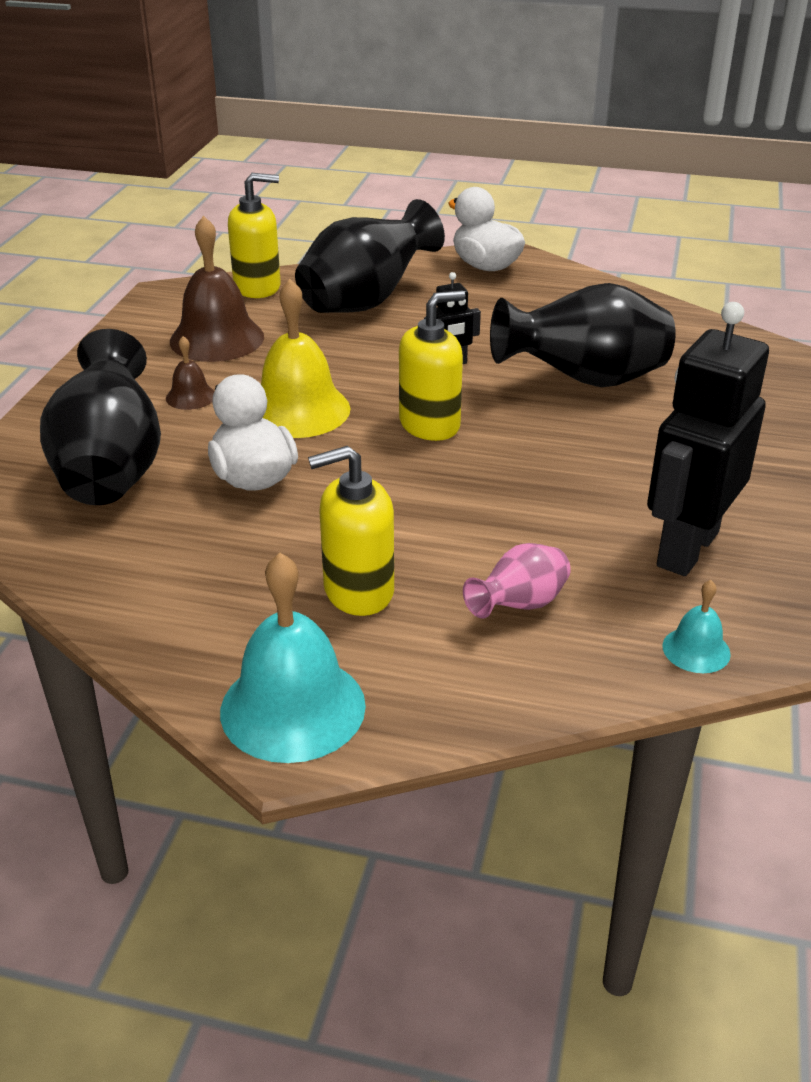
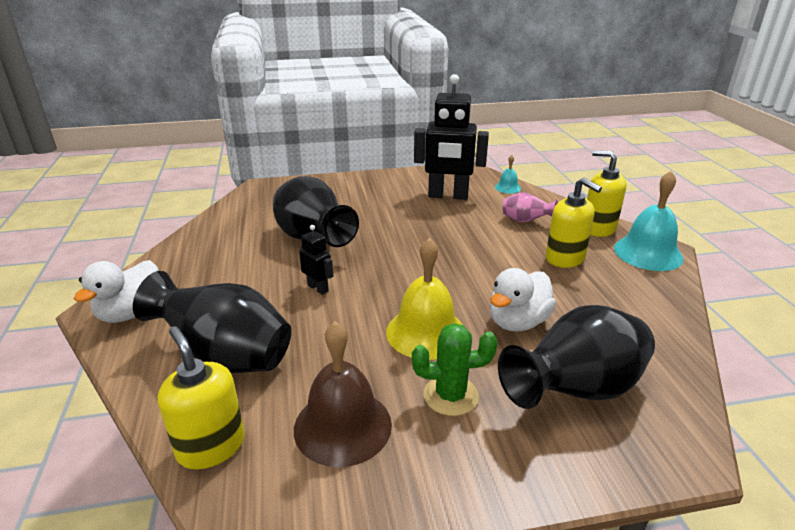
camera: 115 degrees left, 5 degrees down
(190, 396) = (450, 396): brown bell -> green cactus
(430, 424) = (401, 276): yellow soap dispenser -> yellow soap dispenser (598, 228)

